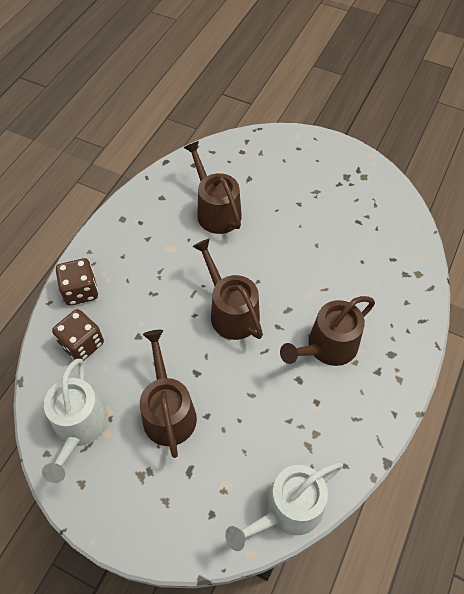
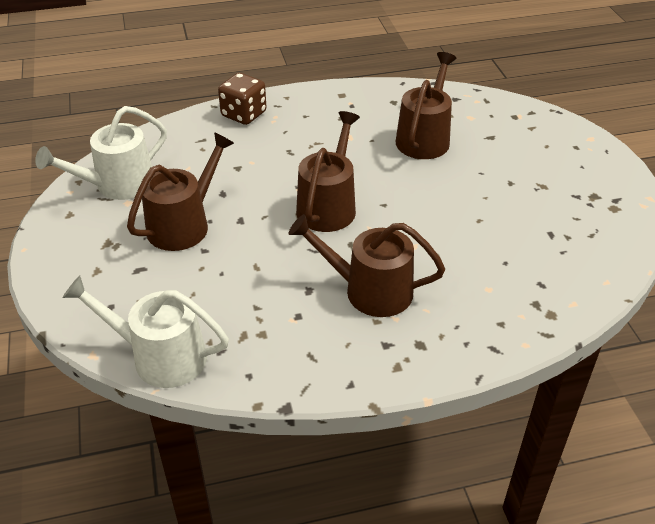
camera: 50 degrees right, 15 degrees down
(82, 344) = (195, 143): brown dice -> none

